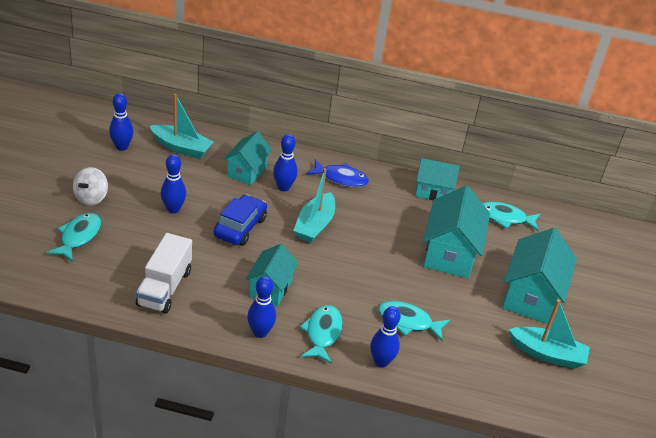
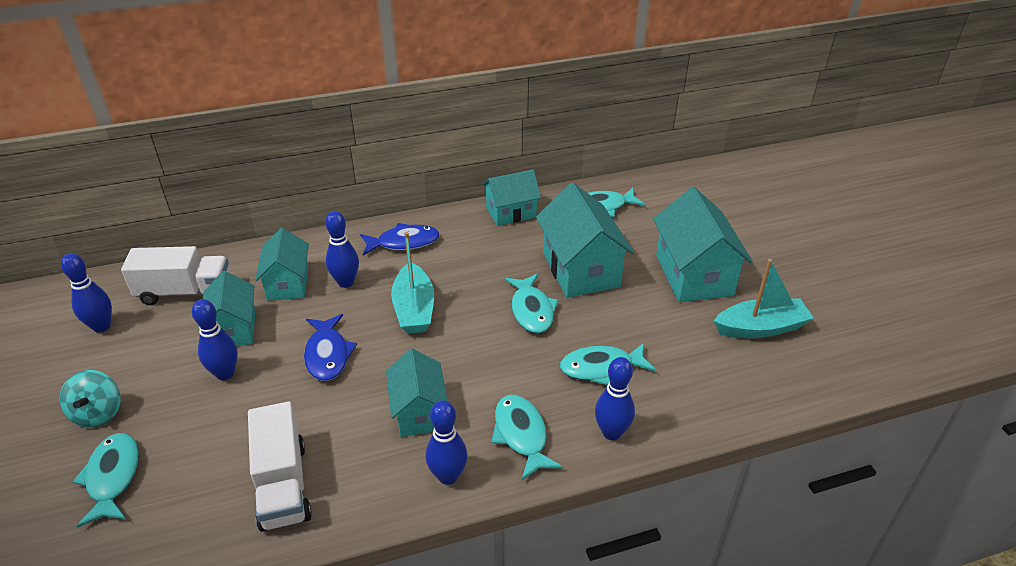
camera: 25 degrees left, 0 degrees up
(91, 198) = (98, 413): white spinning top -> turquoise spinning top
(181, 148) = (185, 292): turquoise boat -> white truck
(195, 185) = (234, 329): none -> turquoise house
(240, 227) = (327, 354): blue car -> blue fish
(392, 263) = (531, 310): none -> turquoise fish

